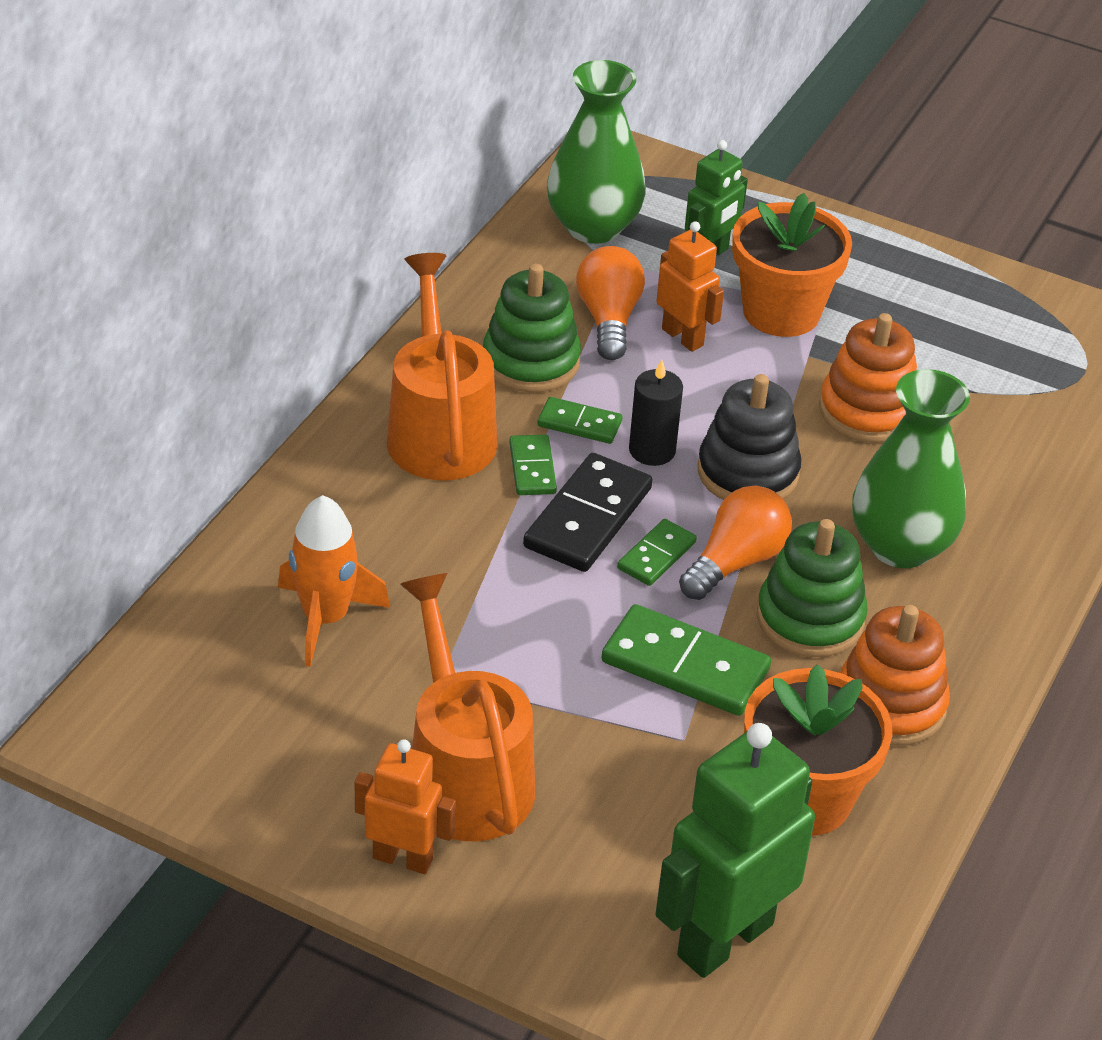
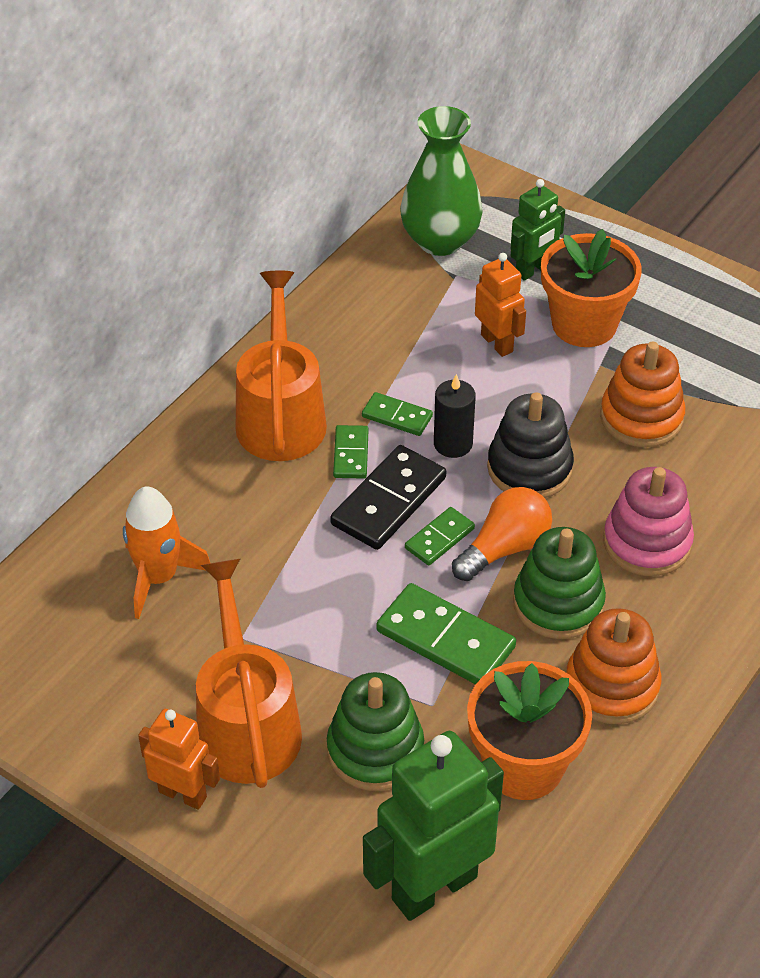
camera: 10 degrees right, 5 degrees up
(531, 361) = (367, 359): green stacking toy -> green stacking toy (375, 750)
(608, 319) = (438, 324): orange light bulb -> none
(900, 546) = (647, 542): green vase -> pink stacking toy

